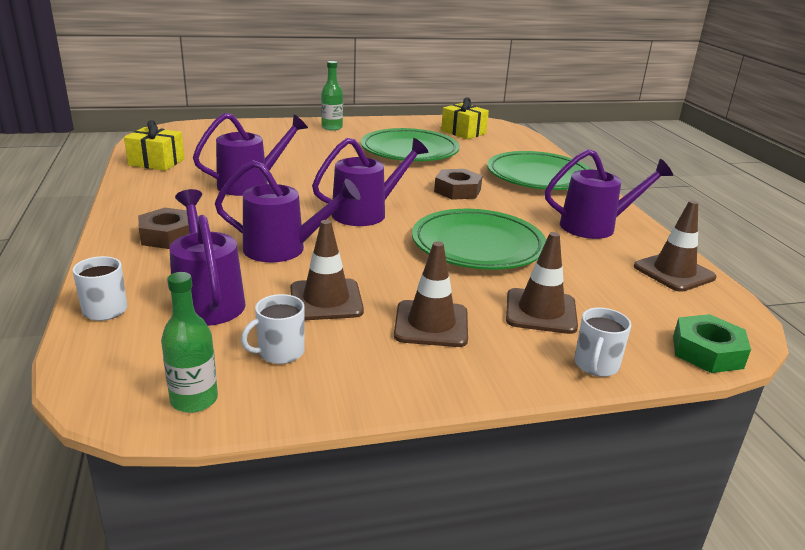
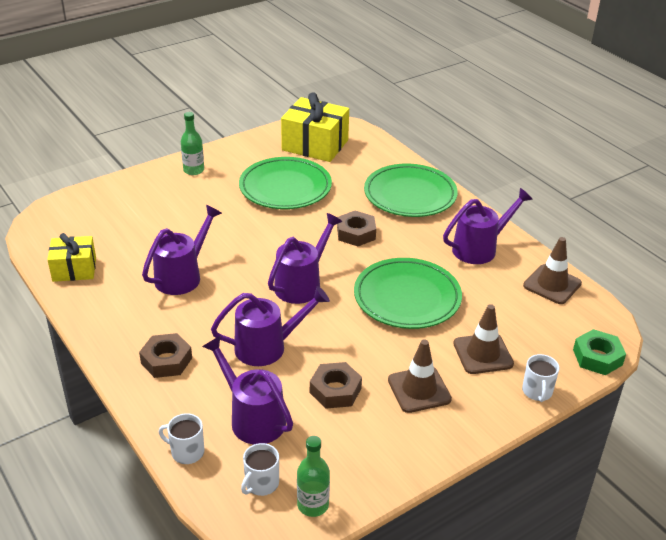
camera: 20 degrees left, 10 degrees up
(279, 352) = (337, 448): white mug -> white mug (261, 484)
(326, 300) = (335, 390): brown traffic cone -> brown nut
(463, 132) = (315, 145): yellow gift -> yellow gift, size x1.61

